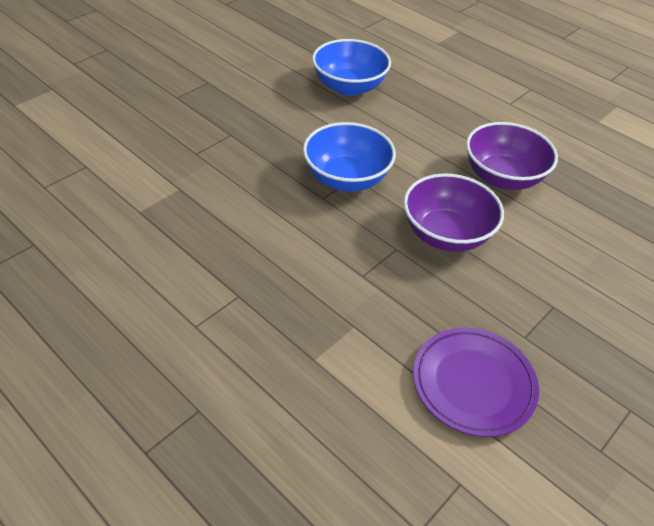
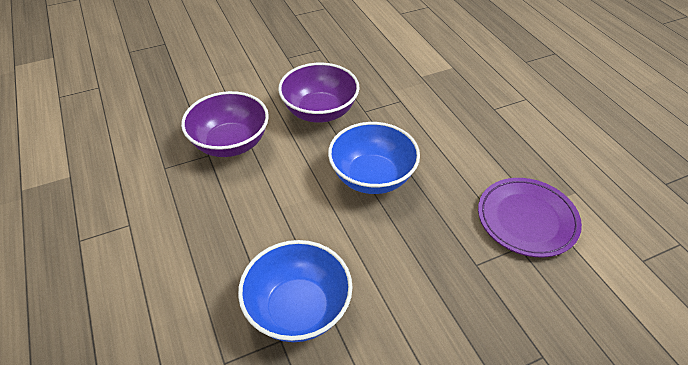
camera: 155 degrees left, 0 degrees up
(473, 383) = (367, 39): purple plate -> purple plate (527, 219)

